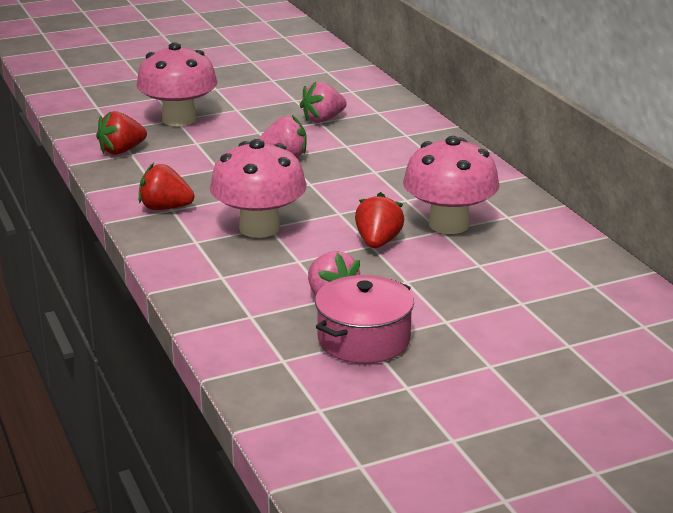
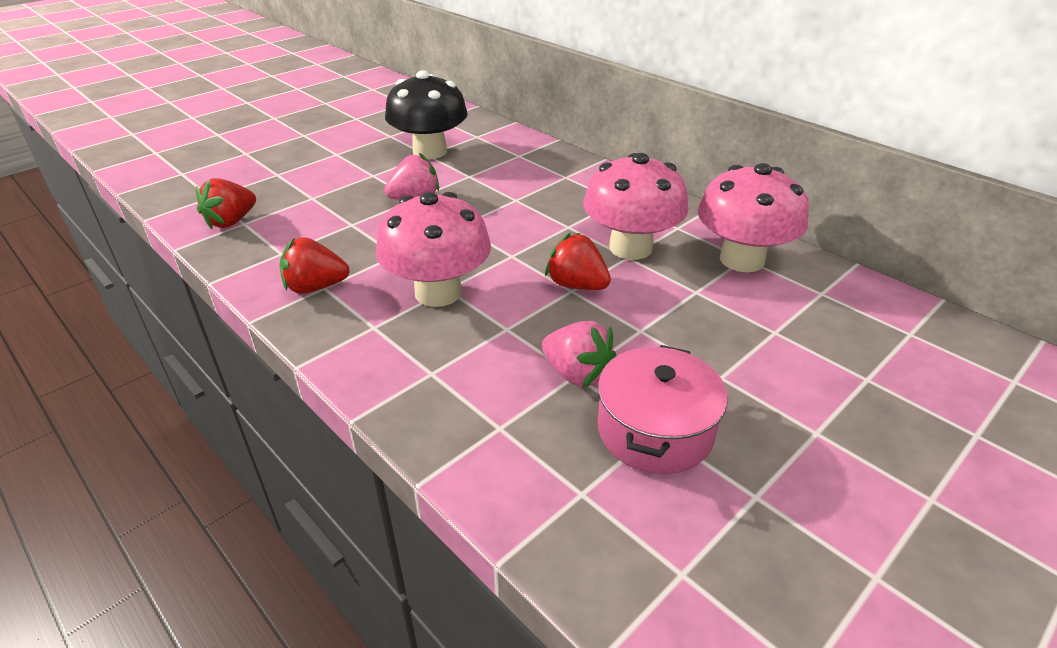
camera: 20 degrees left, 10 degrees up
(179, 119) = (281, 174): pink mushroom -> pink mushroom (742, 259)
(323, 119) = (430, 151): pink strawberry -> black mushroom
(378, 242) = (577, 285): red strawberry -> red strawberry turned 45 degrees counterclockwise

